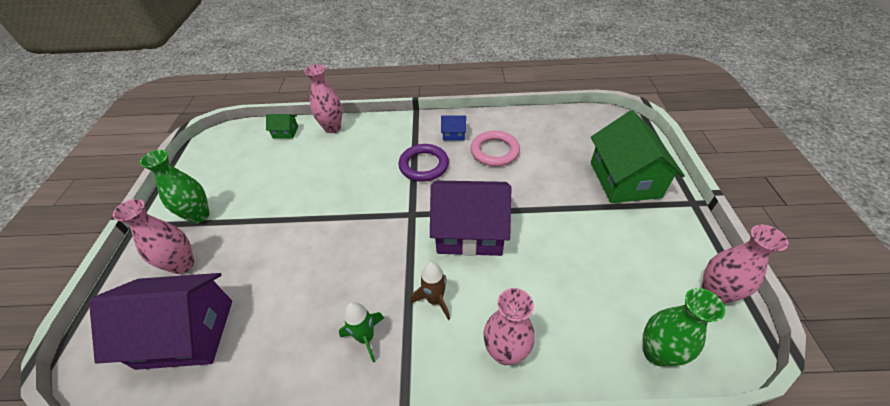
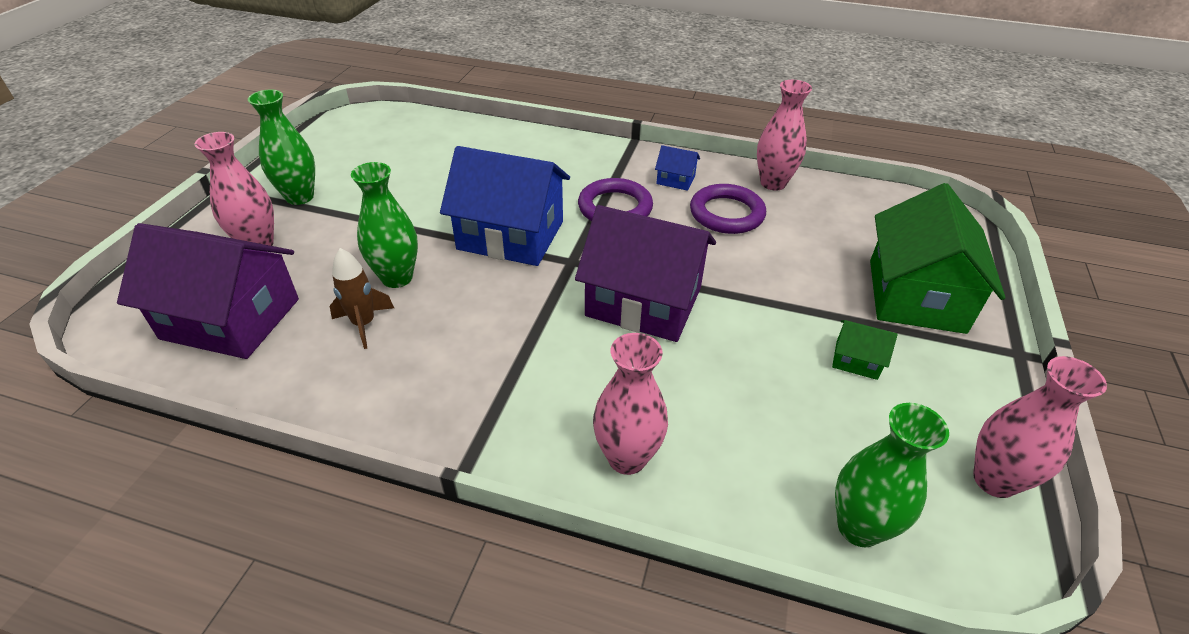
camera: 15 degrees right, 5 degrees down
(285, 132) = (446, 129): green house -> green house (856, 360)
(298, 262) = (397, 277): none -> green vase
(332, 128) = (510, 136): pink vase -> pink vase (773, 183)
(363, 205) = (511, 235): none -> blue house
(366, 338) = (445, 386): green rocket -> none
(435, 300) = (557, 369): brown rocket -> brown rocket (364, 324)
(494, 151) = (726, 214): pink ring -> purple ring

